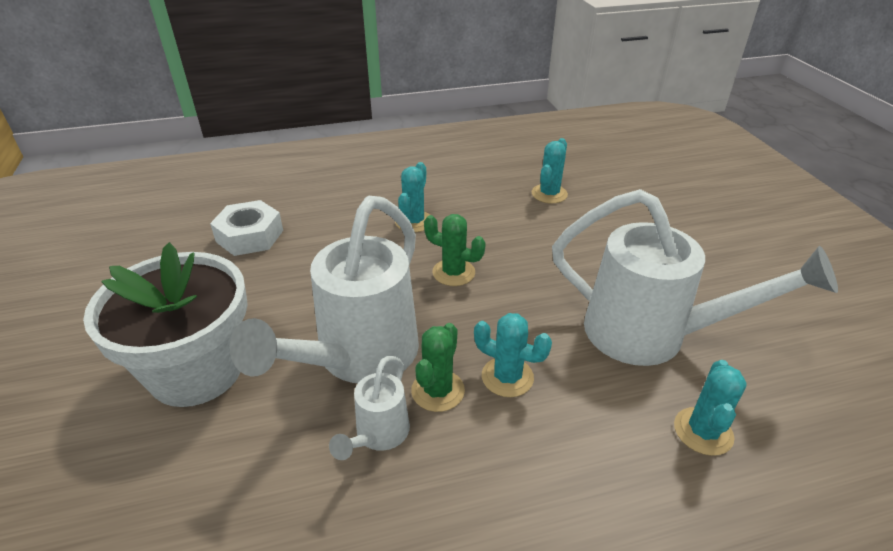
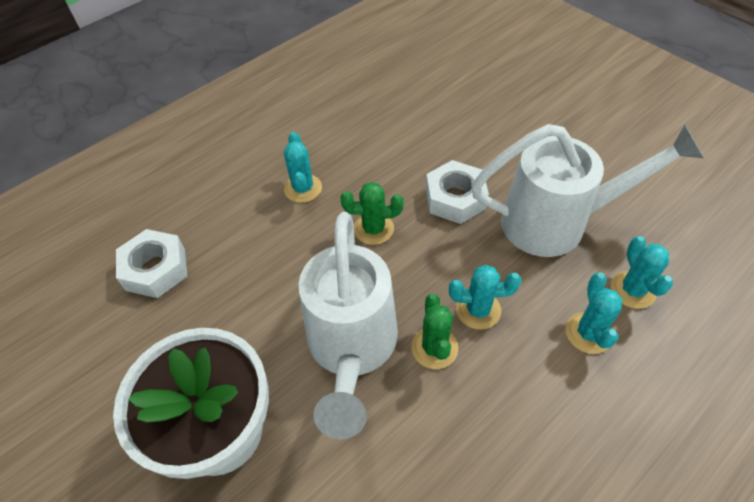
camera: 25 degrees left, 15 degrees up
(378, 435) = (416, 409): white watering can -> none
(549, 194) = (401, 111): turquoise cactus -> turquoise cactus (588, 333)
(552, 276) = (455, 198): none -> white nut

